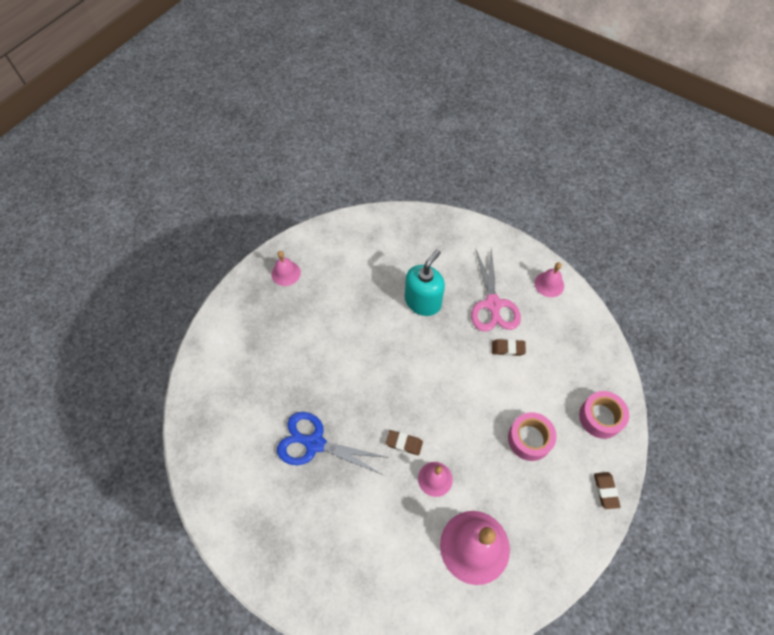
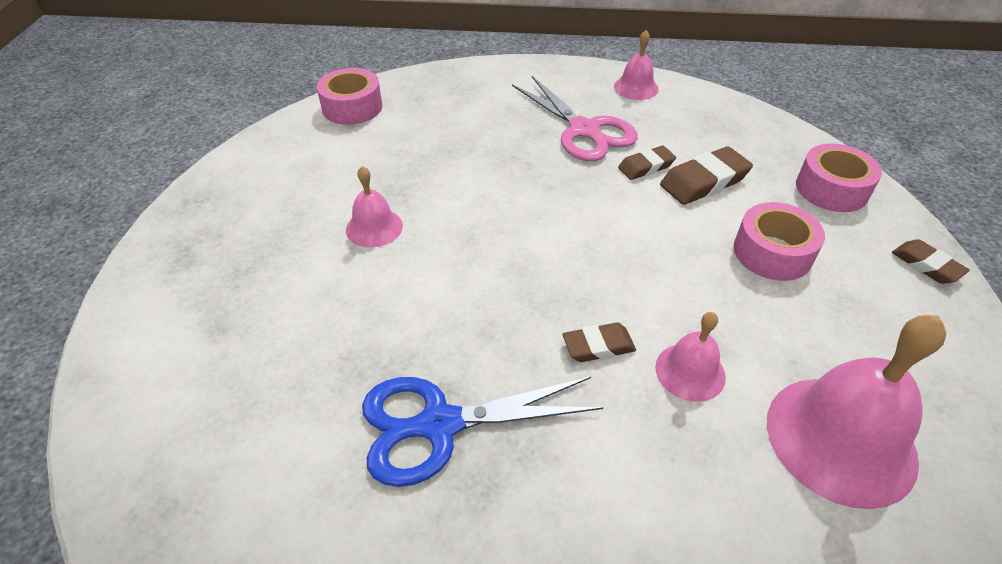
camera: 30 degrees left, 15 degrees down
(286, 273) = (231, 208): pink bell -> pink bell (374, 227)
(377, 225) = (352, 107): none -> pink tape
(423, 302) = (484, 162): turquoise soap dispenser -> none
(532, 375) = (704, 181): none -> brown eraser

